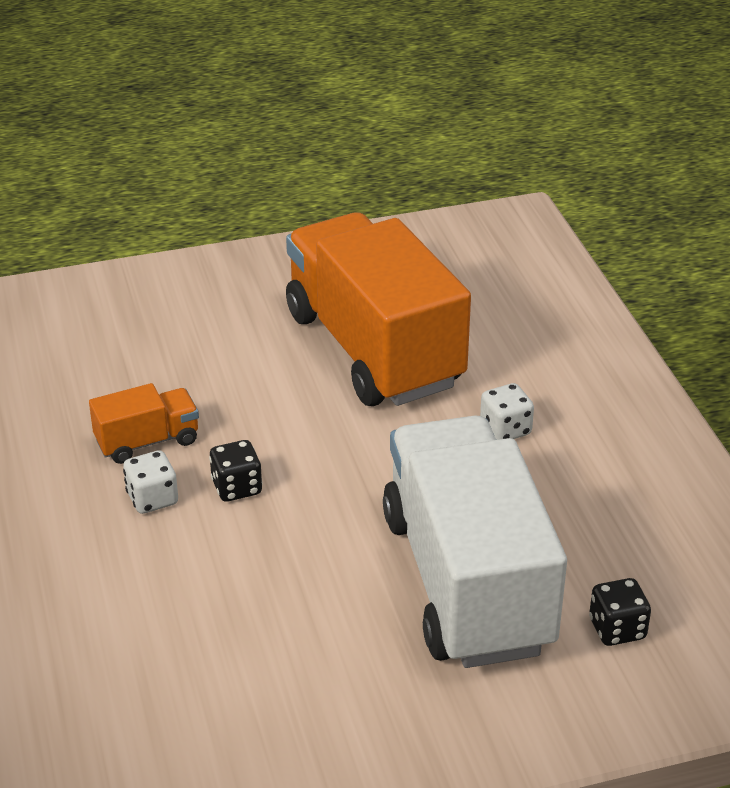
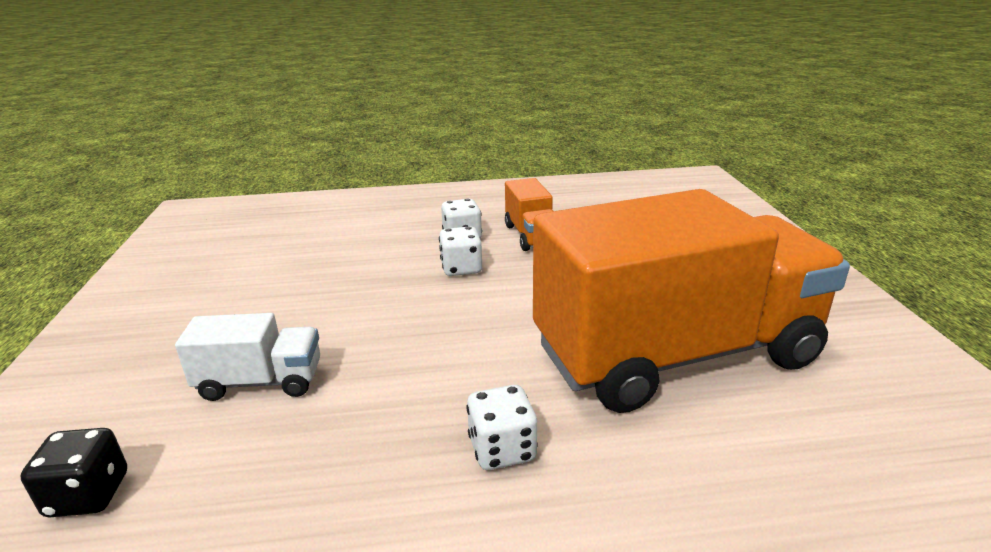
camera: 100 degrees right, 10 degrees down
(237, 487) = (461, 268): black dice -> white dice
(467, 582) = (261, 382): white truck -> white truck, size x0.42

